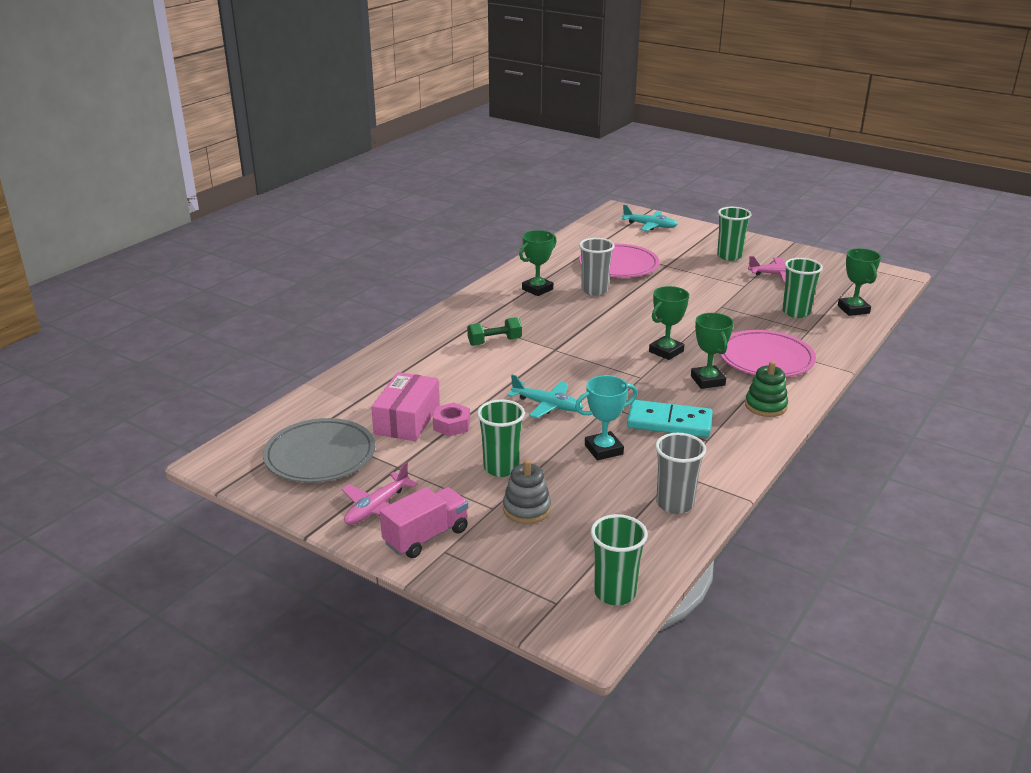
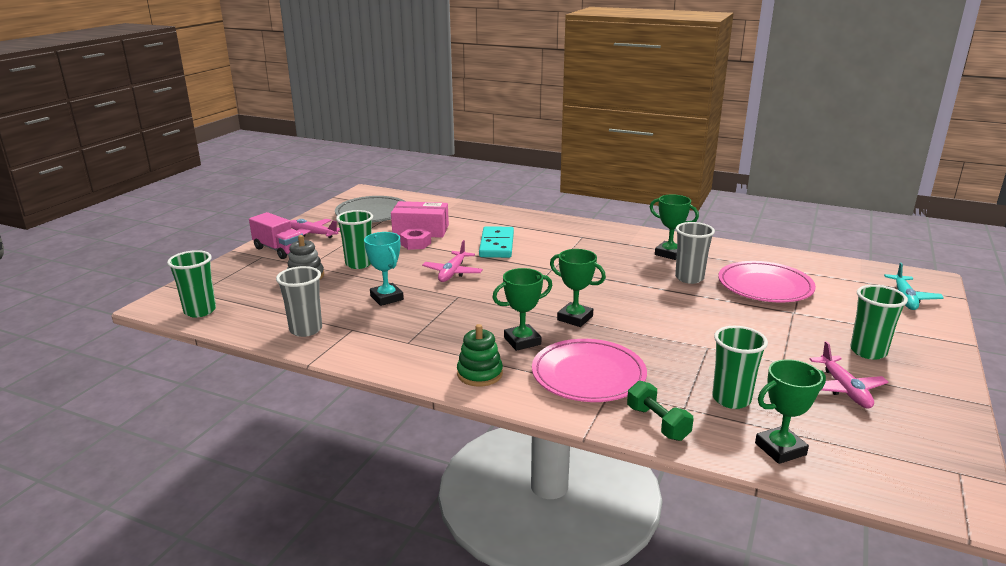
camera: 80 degrees right, 5 degrees down
(494, 342) = (553, 246): green dumbbell -> green dumbbell (657, 423)
(547, 405) = (452, 272): turquoise plane -> pink plane
(669, 422) = (435, 324): turquoise domino -> turquoise domino (496, 245)

